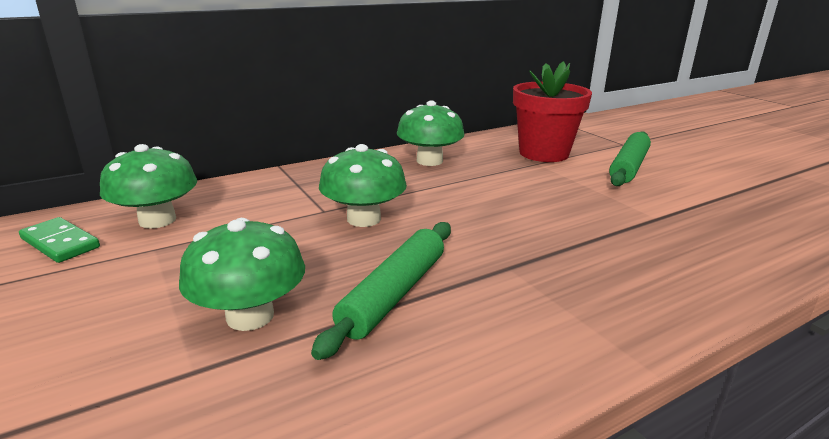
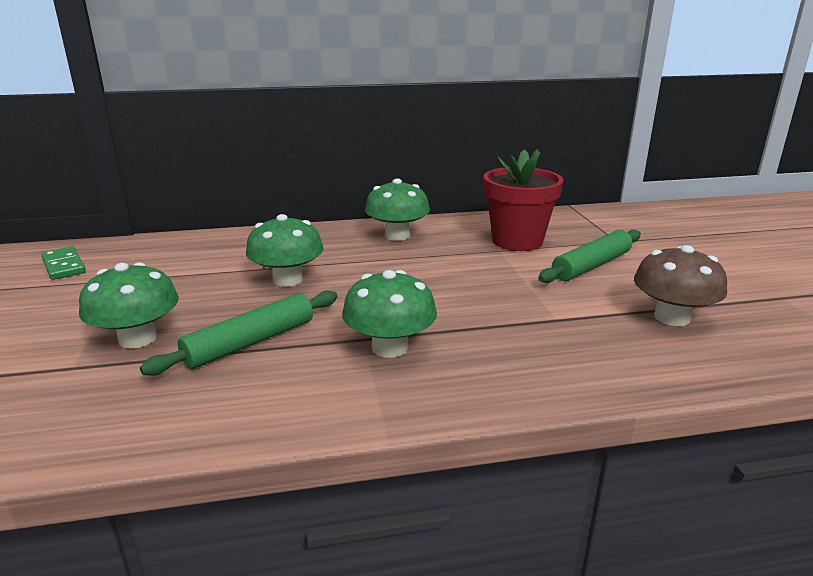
camera: 20 degrees right, 0 degrees up
(157, 220) = (138, 258): green mushroom -> green mushroom (390, 347)
(741, 202) = (672, 317): none -> brown mushroom

